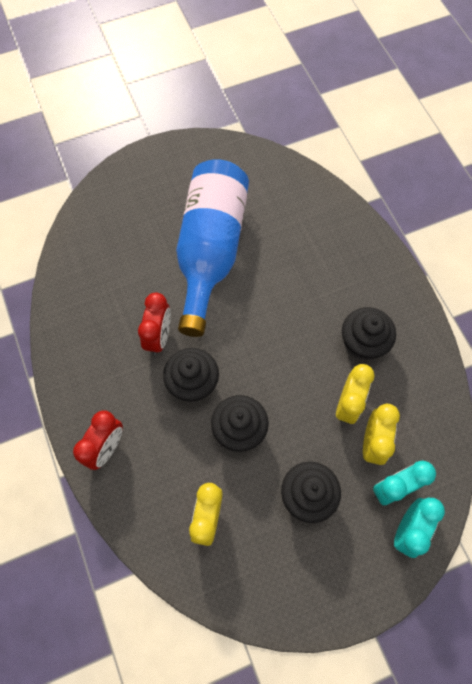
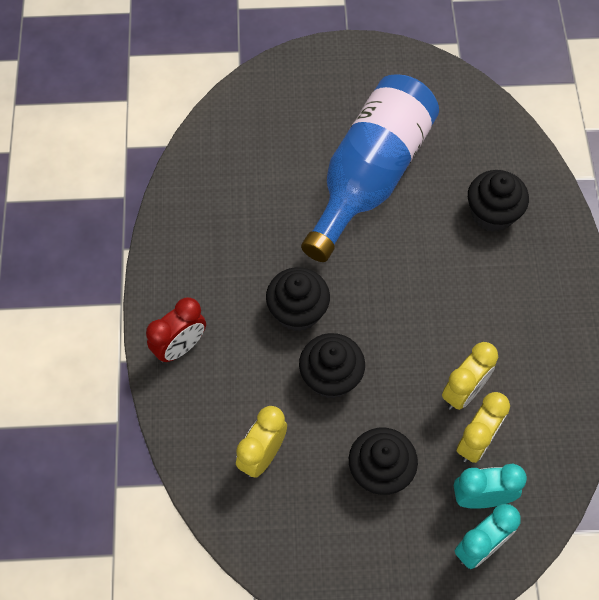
camera: 20 degrees right, 5 degrees down
(159, 336) = (278, 251): red clock -> none
(362, 343) = (507, 331): black cupcake -> black cupcake (492, 214)

